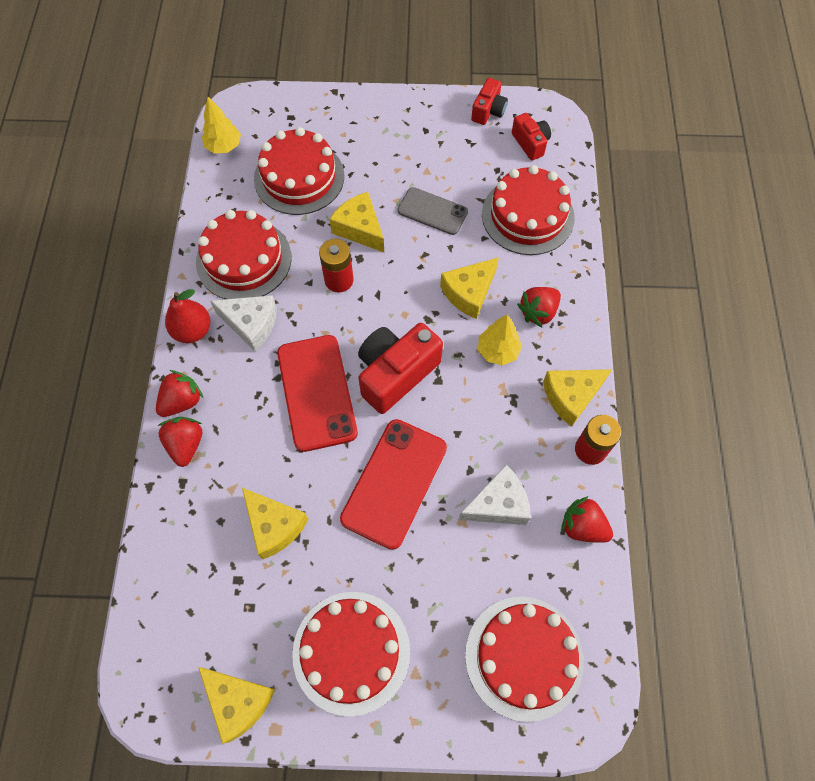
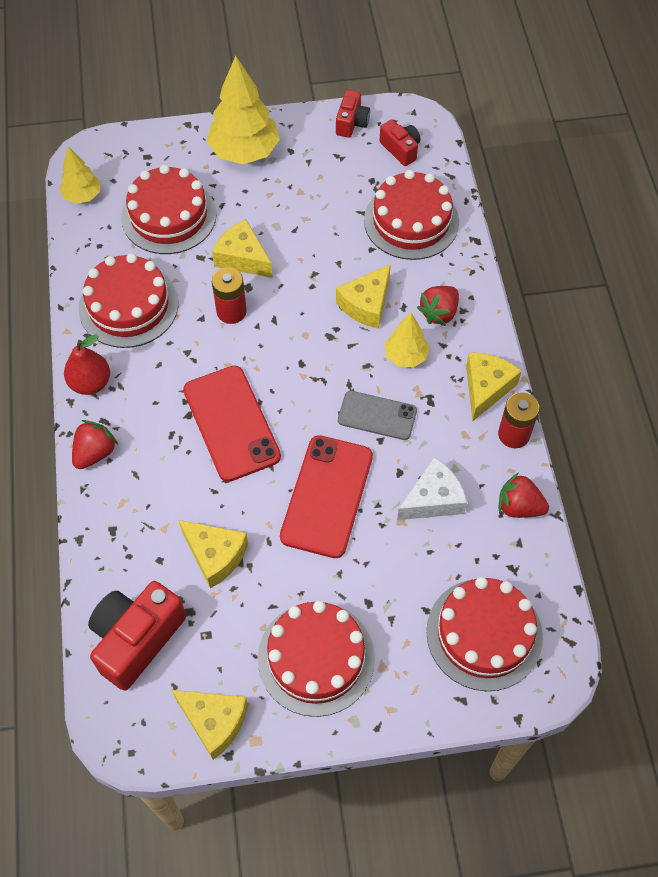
camera: 10 degrees left, 5 degrees down
(186, 444) = (108, 493): red strawberry -> none
(251, 324) = (150, 368): white cheese -> none
(382, 125) = (245, 152): none -> yellow tree
(396, 373) = (308, 393): red camera -> red camera (136, 639)
(432, 211) = (313, 230): grey phone -> grey phone (377, 416)
(571, 396) = (486, 388): yellow cheese -> yellow cheese turned 150 degrees clockwise

